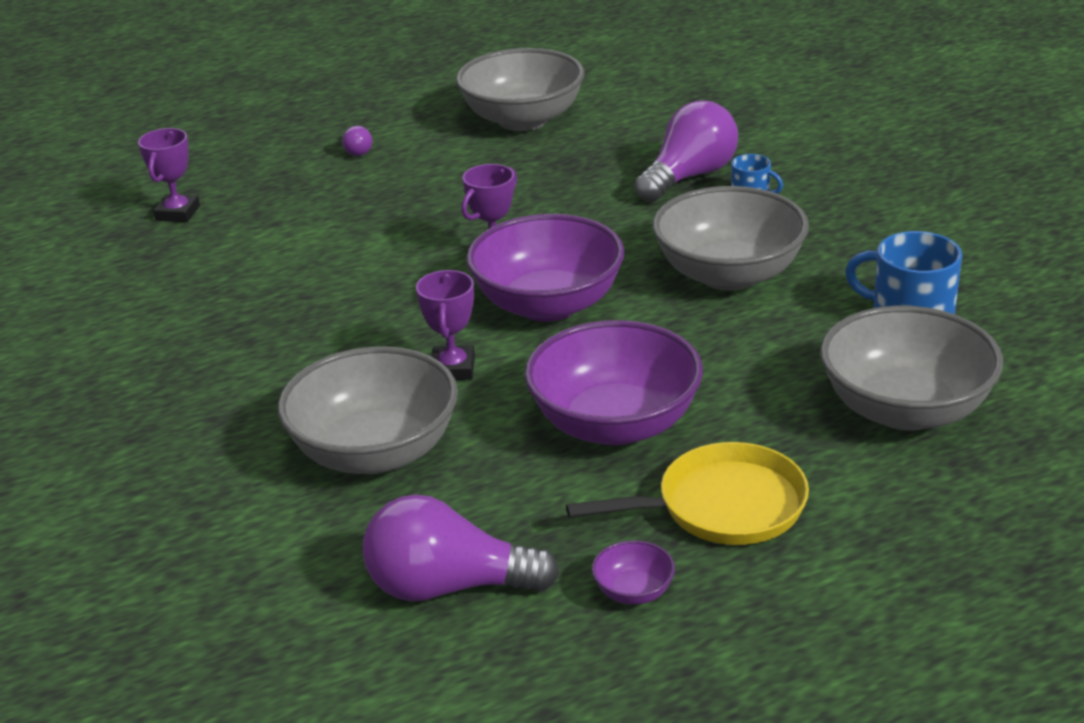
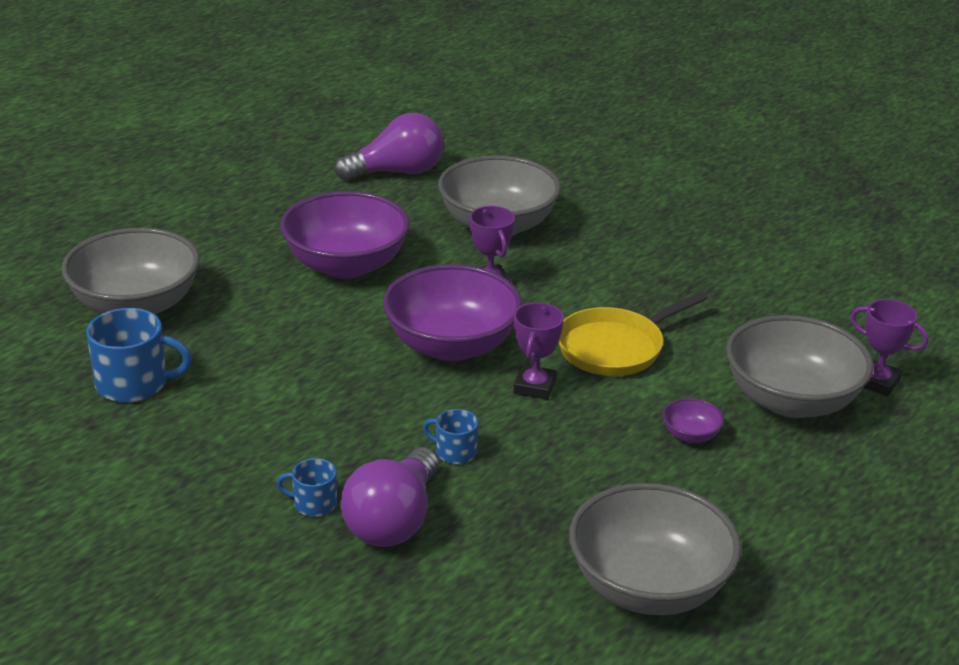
camera: 155 degrees right, 0 degrees up
(178, 213) = (877, 382): purple trophy -> purple trophy turned 45 degrees counterclockwise
(357, 150) = (796, 496): purple light bulb -> none
(608, 214) = (455, 452): none -> blue mug
(633, 591) = (291, 185): purple bowl -> purple bowl (690, 435)
(722, 507) = (254, 230): yellow pan -> yellow pan (615, 347)
(729, 274) = (305, 400): grey bowl -> grey bowl (791, 400)

